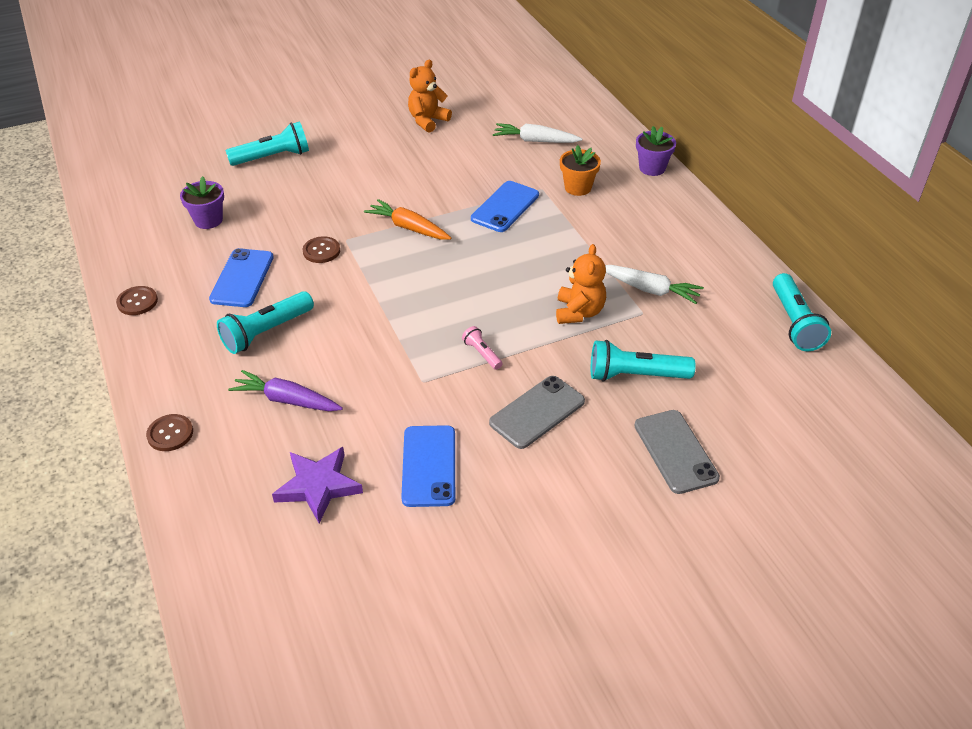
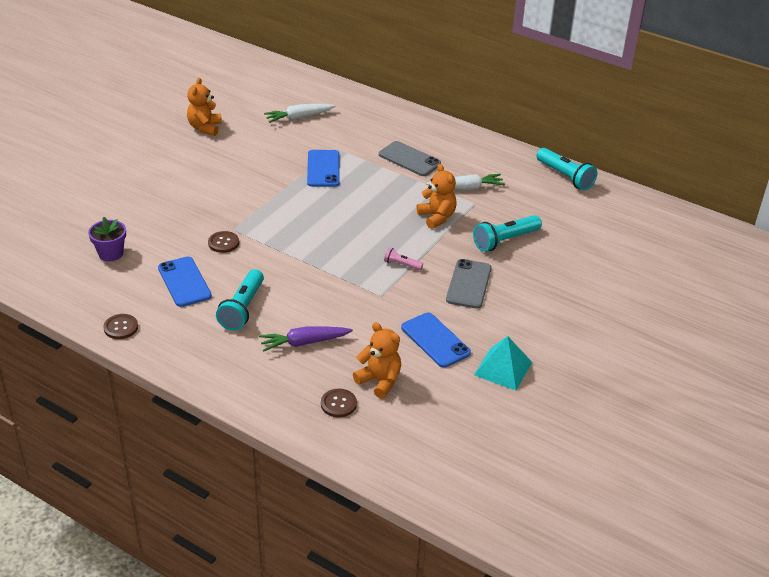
camera: 35 degrees left, 5 degrees down
(170, 434) = (246, 395): brown button -> brown button (338, 404)
(272, 157) = (110, 192): turquoise flashlight -> none
(318, 486) = (379, 381): purple star -> orange teddy bear
(408, 228) = (270, 205): orange carrot -> none
(473, 543) = (503, 368): none -> turquoise pyramid
(578, 187) = (359, 140): orange flower pot -> none
(652, 168) = (395, 111): purple flower pot -> none
(675, 451) = (565, 273): grey phone -> grey phone (409, 159)

